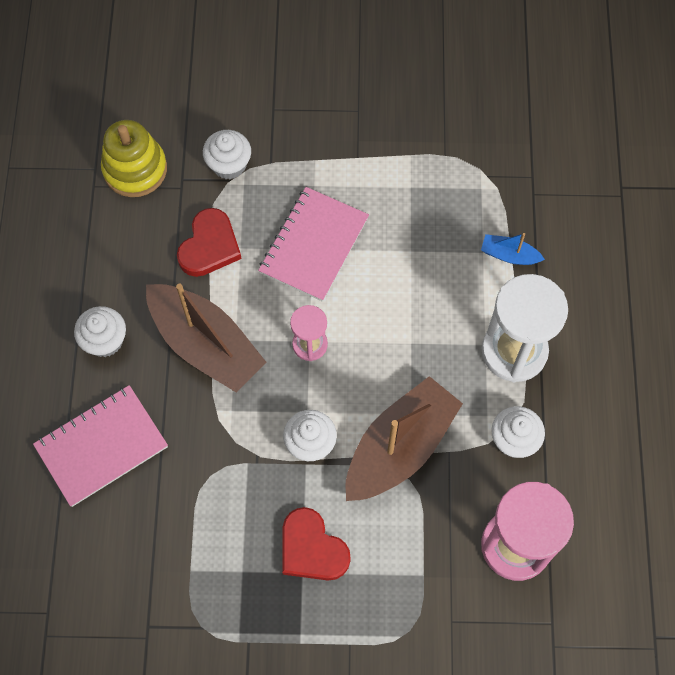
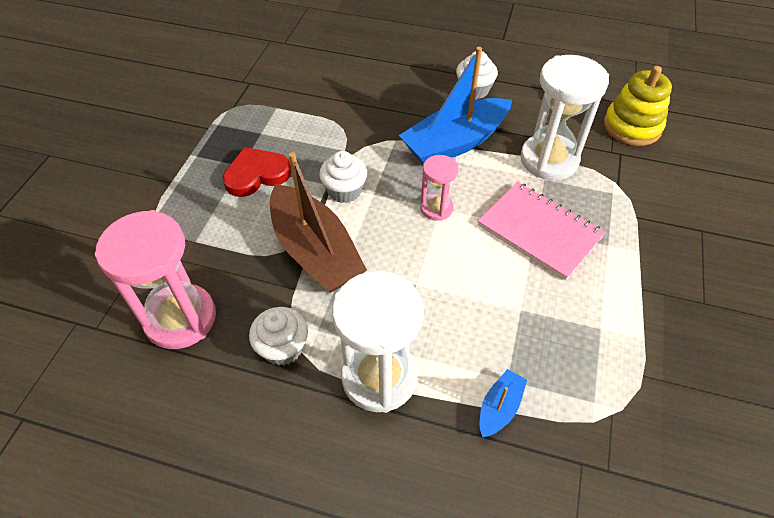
camera: 105 degrees right, 15 degrees down
(101, 446) = (389, 78): pink notebook -> none
(205, 345) = (455, 143): brown boat -> blue boat
(209, 246) = (549, 160): red heart -> white hourglass
(229, 165) = (635, 186): white cupcake -> none

